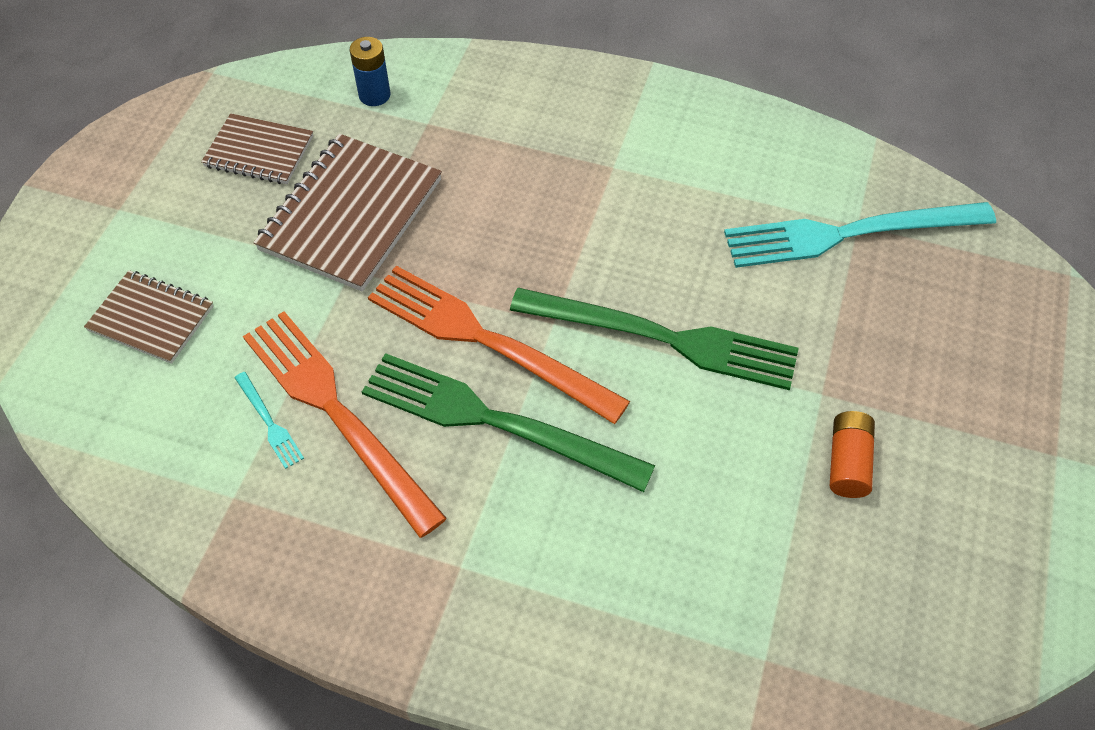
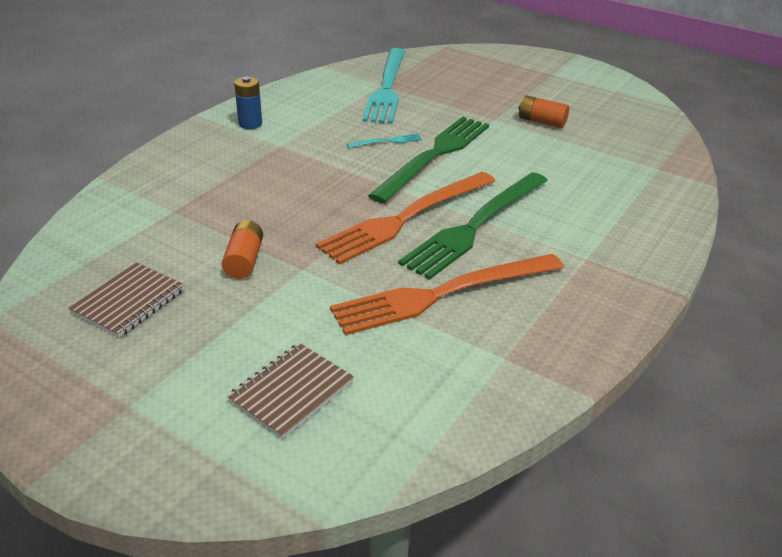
camera: 75 degrees left, 20 degrees down
(269, 422) = (438, 330): turquoise fork -> turquoise fork (387, 141)
(351, 215) = (244, 260): brown notebook -> orange battery
(374, 95) = (117, 230): blue battery -> blue battery (250, 124)

